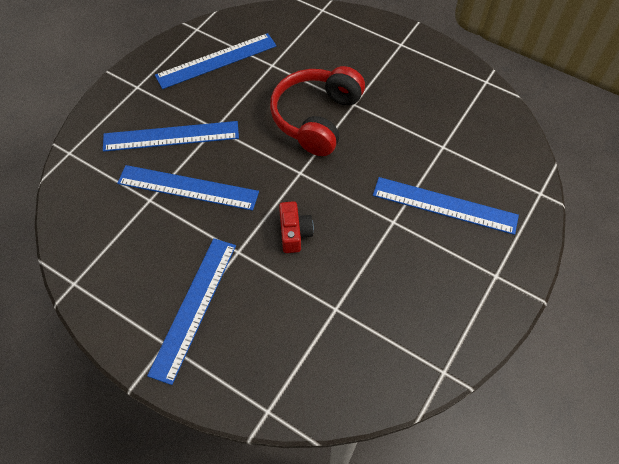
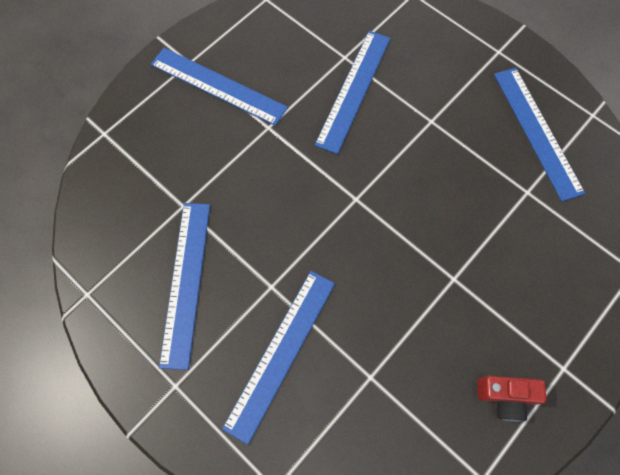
camera: 100 degrees right, 10 degrees up
(171, 136) = (423, 79): blue ruler -> blue ruler (186, 282)
(294, 233) = (278, 181): red camera -> red camera (505, 396)
(317, 118) = (434, 230): red headphones -> none

